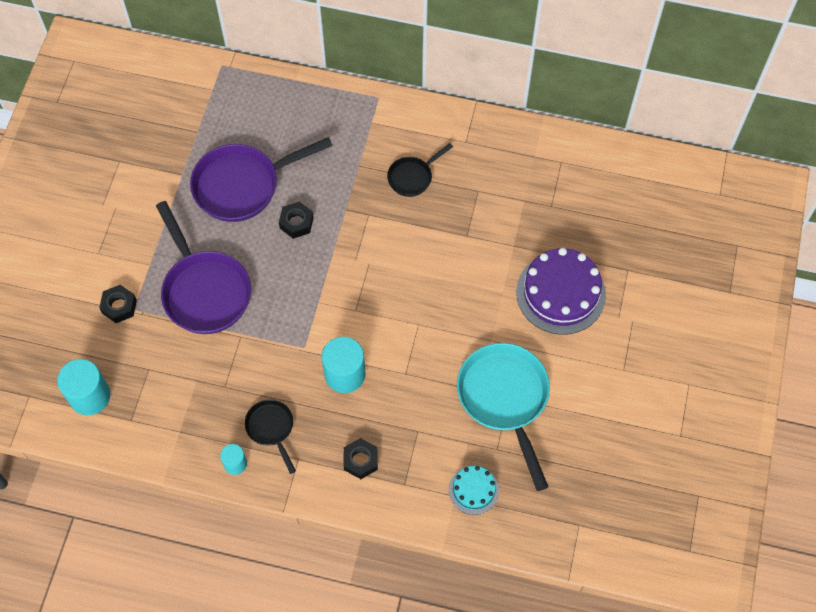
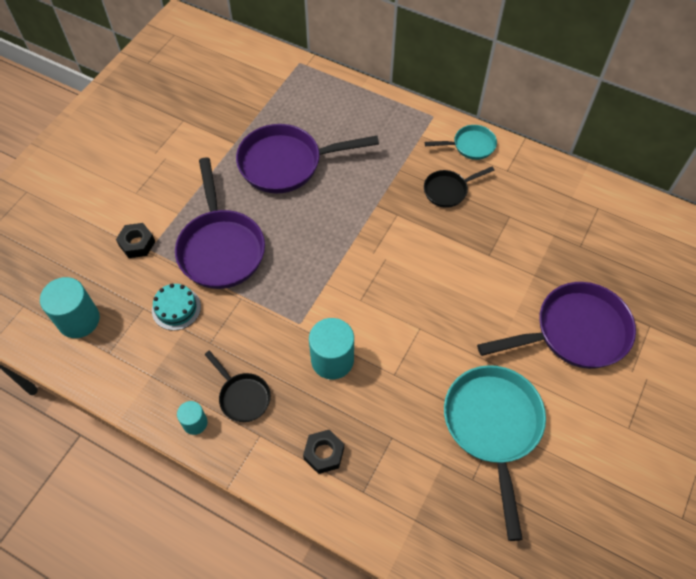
camera: 15 degrees right, 5 degrees down
(271, 429) = (242, 396): black pan -> black pan turned 150 degrees clockwise
(296, 223) = (326, 207): black nut -> none
(423, 123) = (470, 146): none -> turquoise pan
(473, 490) = (437, 518): turquoise cake -> turquoise cake (176, 308)
(560, 293) = (574, 332): purple cake -> purple pan

